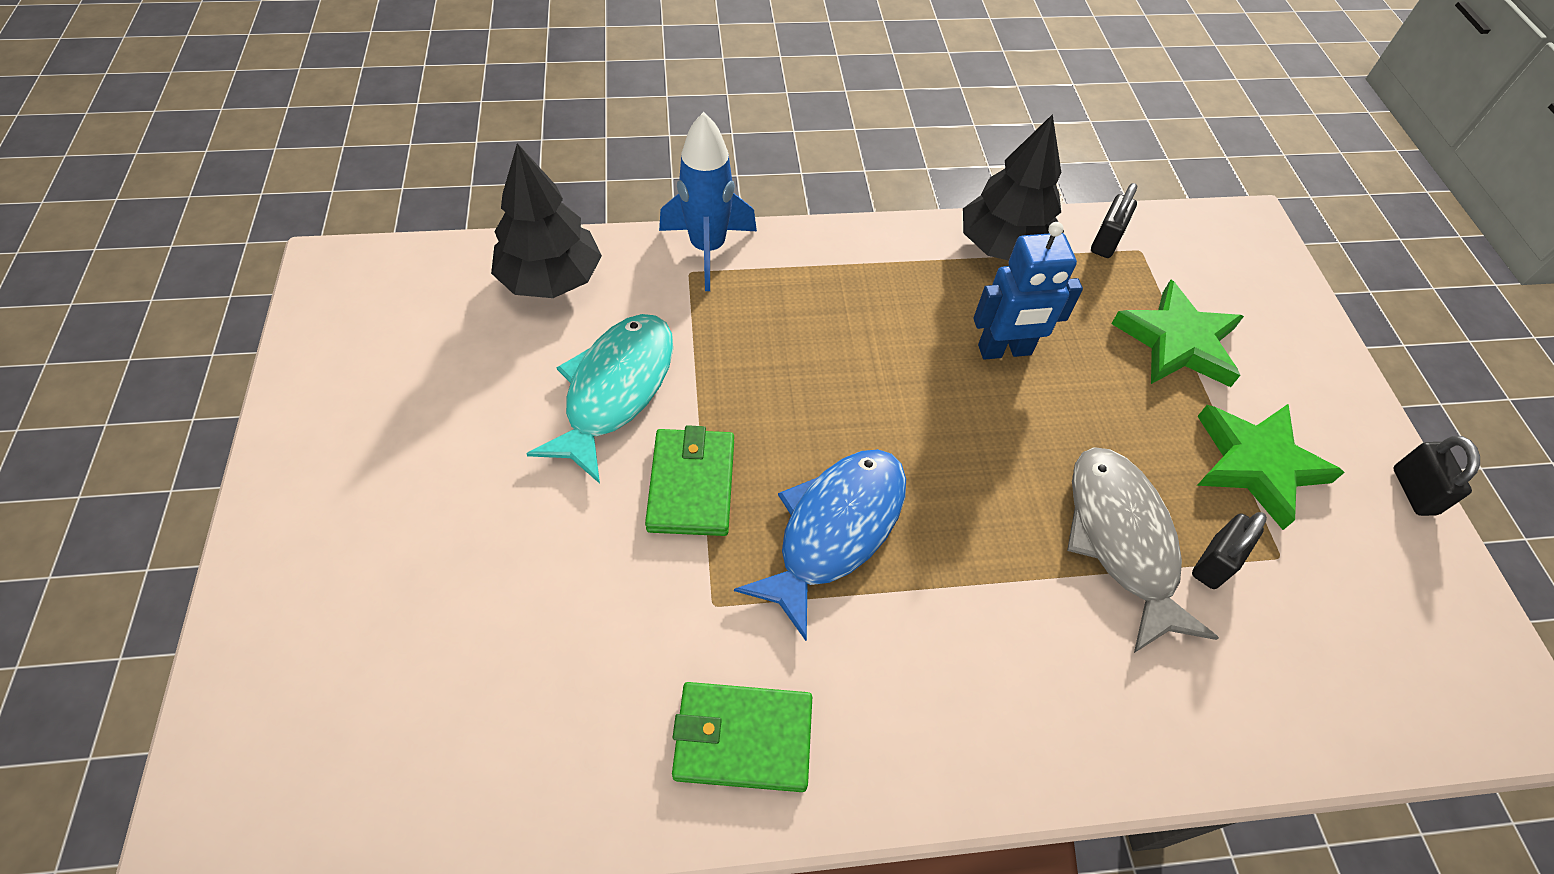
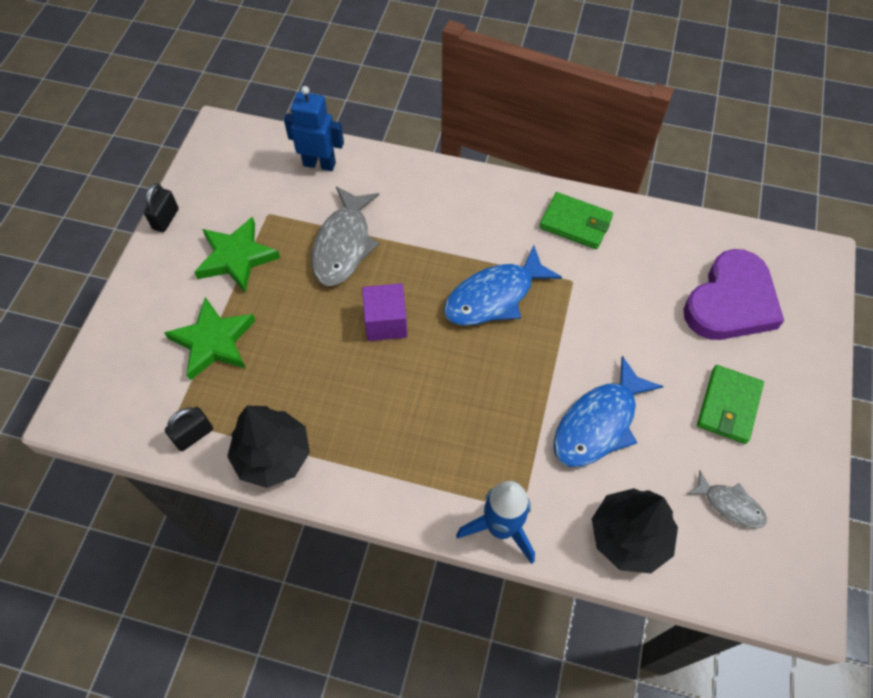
camera: 155 degrees left, 5 degrees up
(410, 659) = (731, 302): none -> purple heart
(420, 343) = (730, 505): none -> grey fish
(615, 390) = (598, 423): turquoise fish -> blue fish
(691, 485) = (566, 346): green wallet -> green wallet (728, 406)
(975, 436) = (386, 322): none -> purple cube
(1004, 350) = (330, 371): blue robot -> blue robot (319, 164)
(1214, 563) = (304, 221): black padlock -> none

